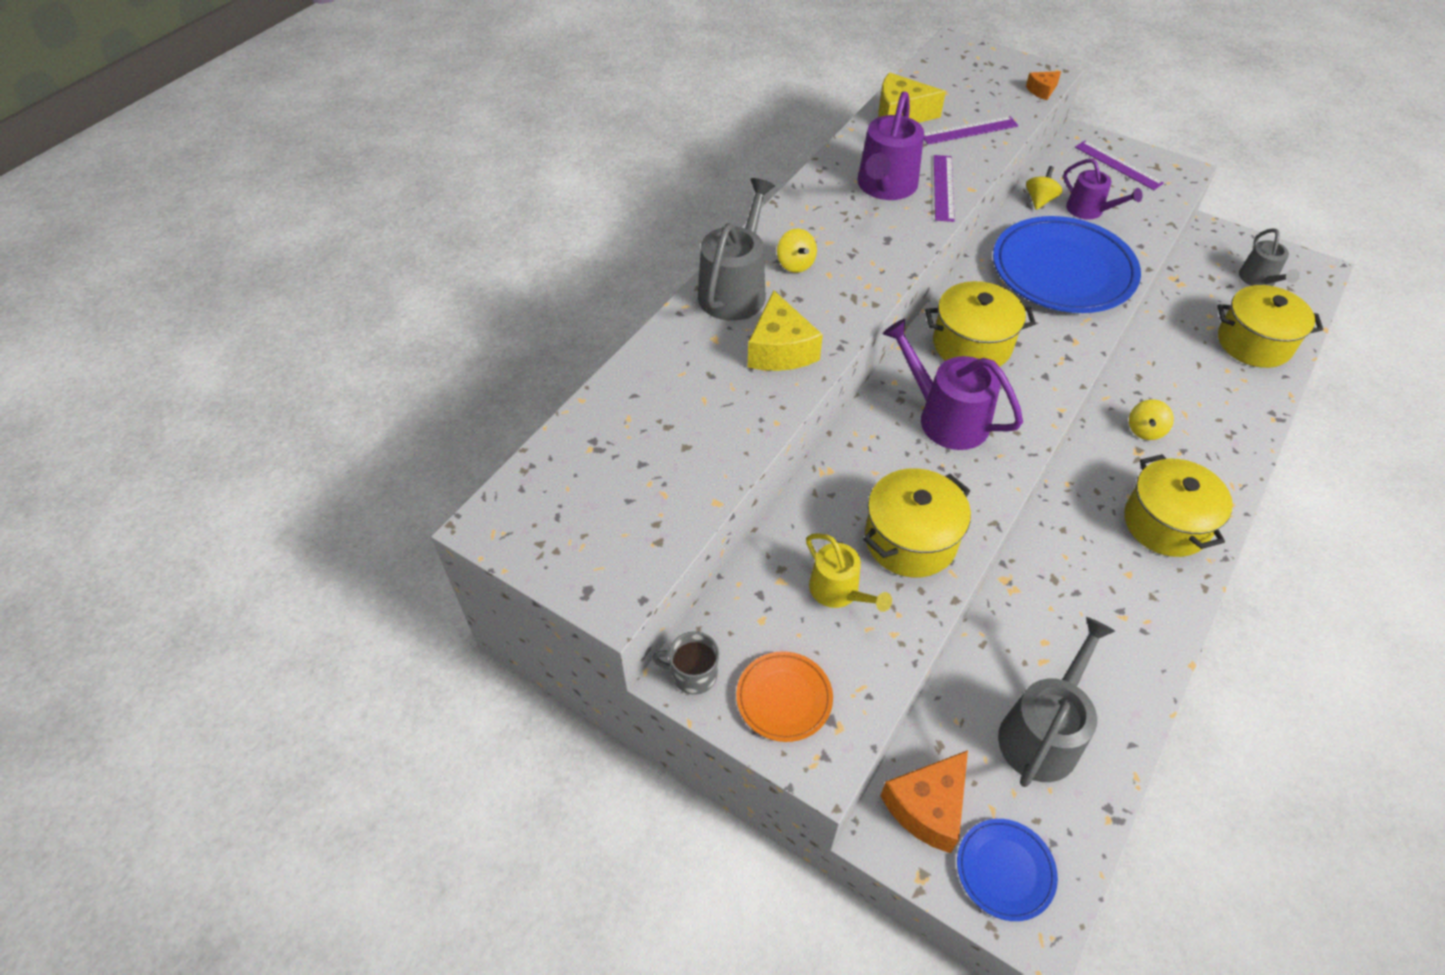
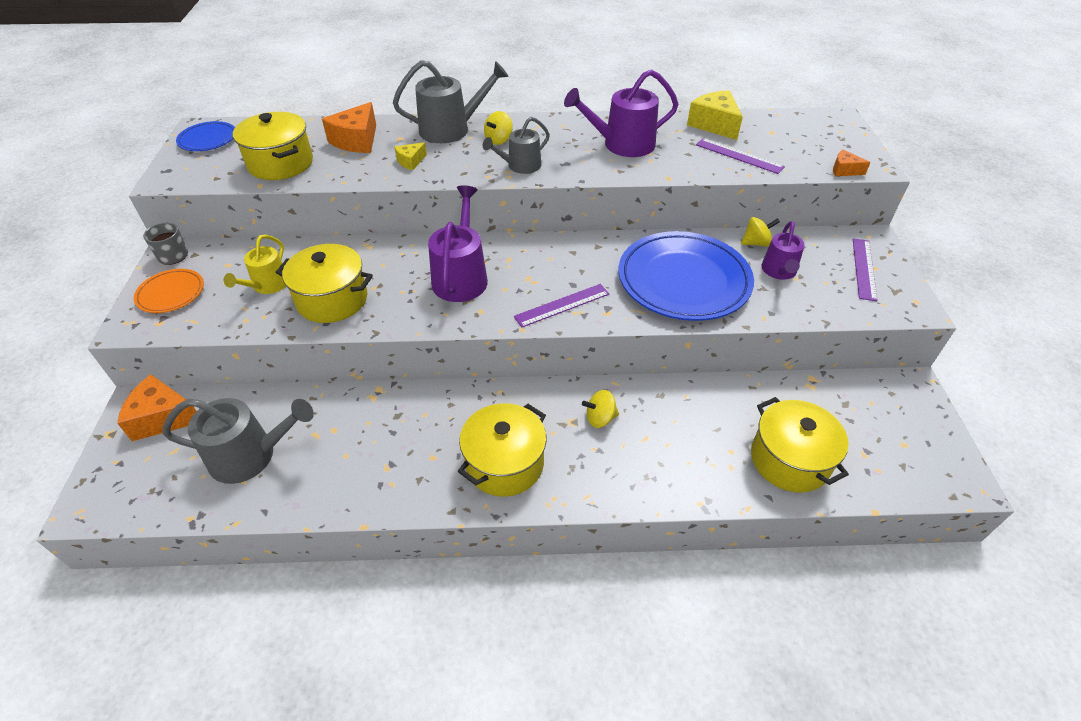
camera: 55 degrees right, 5 degrees down
(685, 377) = (357, 140): none -> orange cheese
(780, 349) = (411, 161): yellow cheese -> yellow cheese, size x0.54
(943, 188) = (653, 166): purple ruler -> purple ruler (562, 305)
(972, 344) = (548, 264): yellow pot -> yellow pot (281, 163)
(1005, 870) = (127, 473): blue plate -> blue plate (208, 140)
(1259, 280) = (885, 438): grey watering can -> grey watering can (520, 166)

